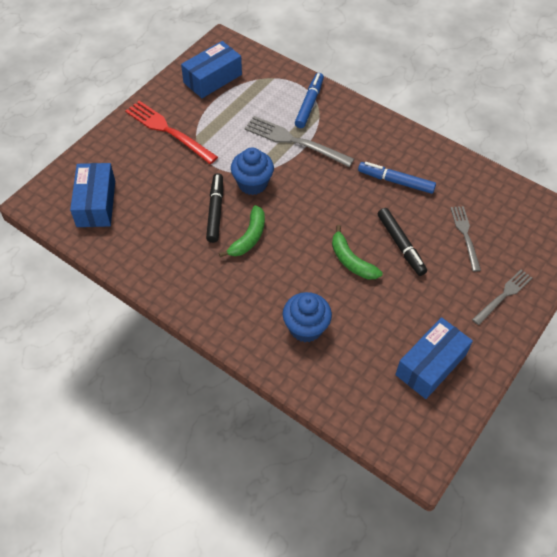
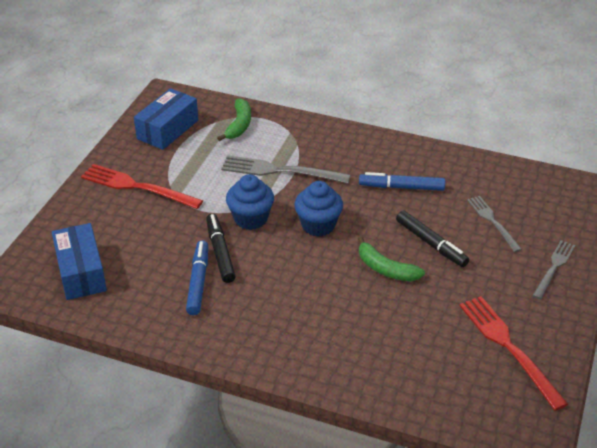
camera: 15 degrees left, 15 degrees down
(248, 237) = (267, 270): green banana -> green banana (239, 125)
(306, 328) = (363, 342): blue cupcake -> blue cupcake (318, 225)
(309, 104) = (282, 134): blue marker -> blue marker (198, 282)
(430, 365) = (508, 347): blue box -> red fork

